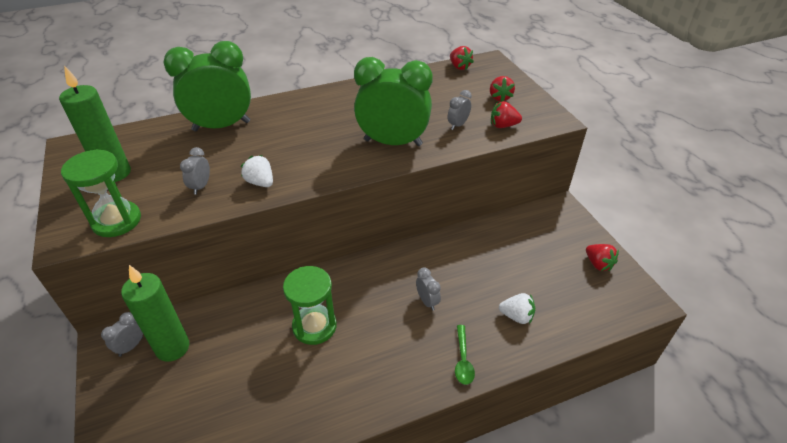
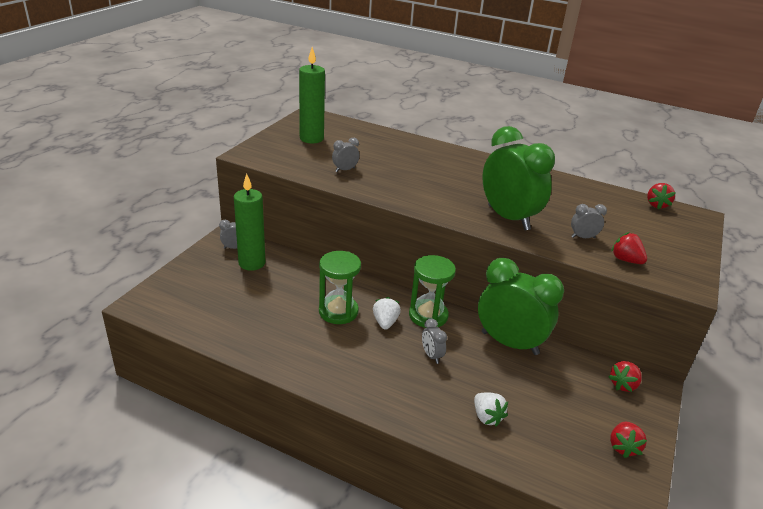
camera: 45 degrees right, 10 degrees down
(117, 221) = (279, 160): green hourglass -> green hourglass (428, 315)
(221, 126) = (405, 147): green clock -> green clock (509, 343)
(260, 182) = (381, 187): white strawberry -> white strawberry (385, 322)
(427, 301) = (431, 356): grey clock -> grey clock turned 135 degrees clockwise
(463, 360) = (404, 405): green spoon -> none
(500, 97) = (659, 242): red strawberry -> red strawberry (623, 385)

